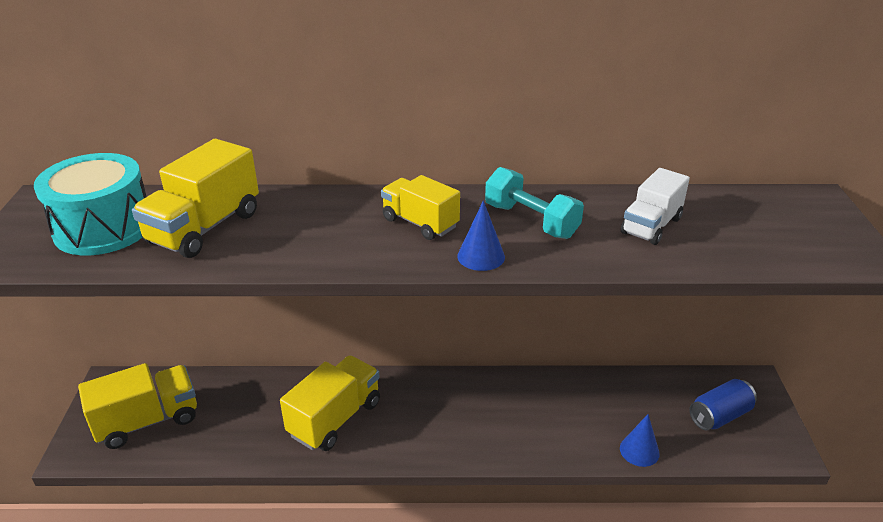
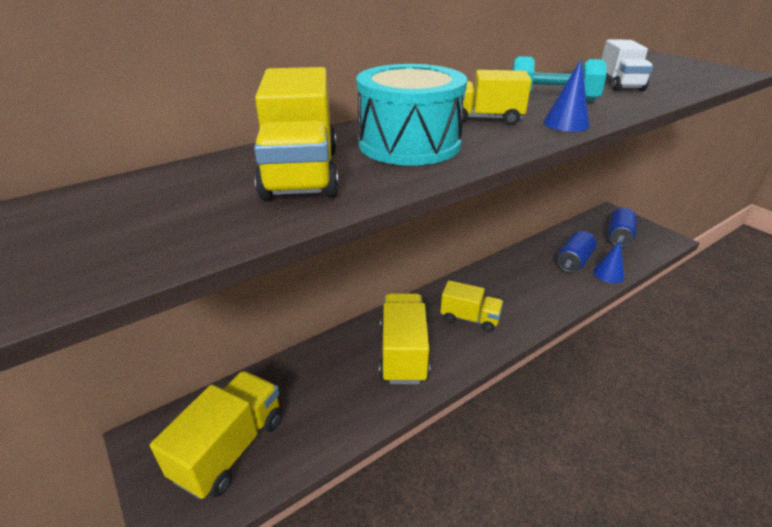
camera: 35 degrees left, 0 degrees up
(103, 228) = (175, 208): turquoise drum -> turquoise drum (409, 144)
(428, 419) = (469, 318): none -> yellow truck
(617, 417) = (573, 261): none -> blue can

